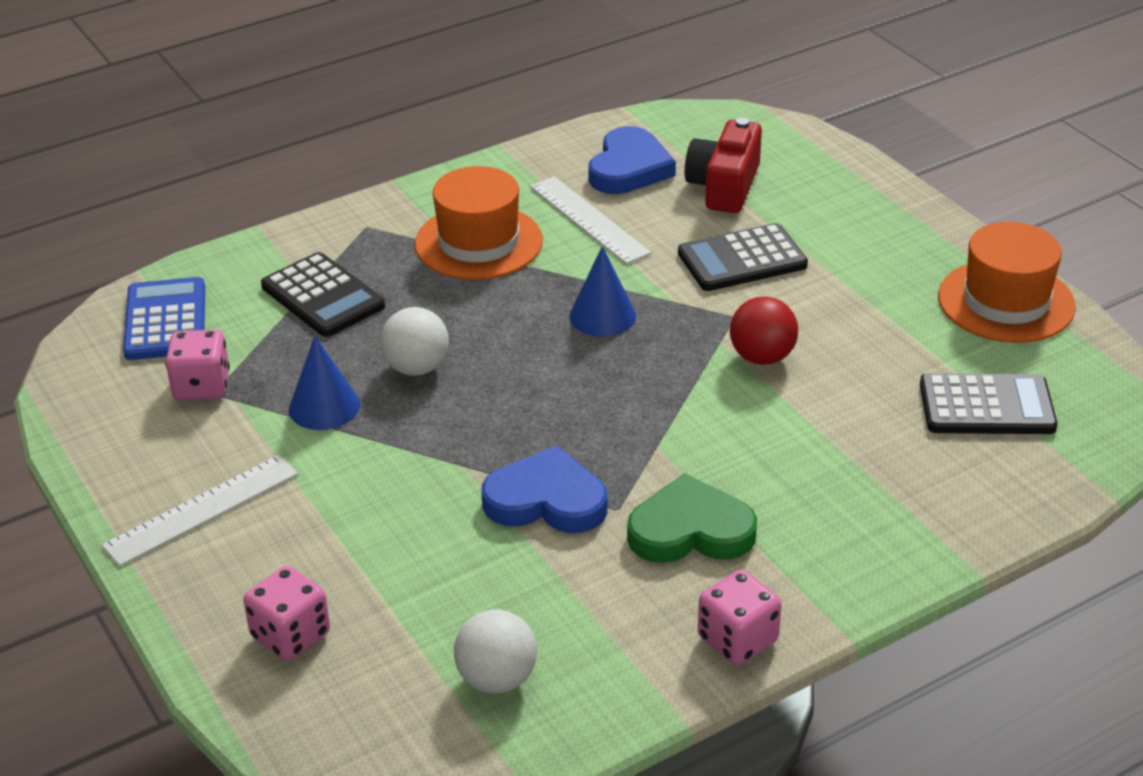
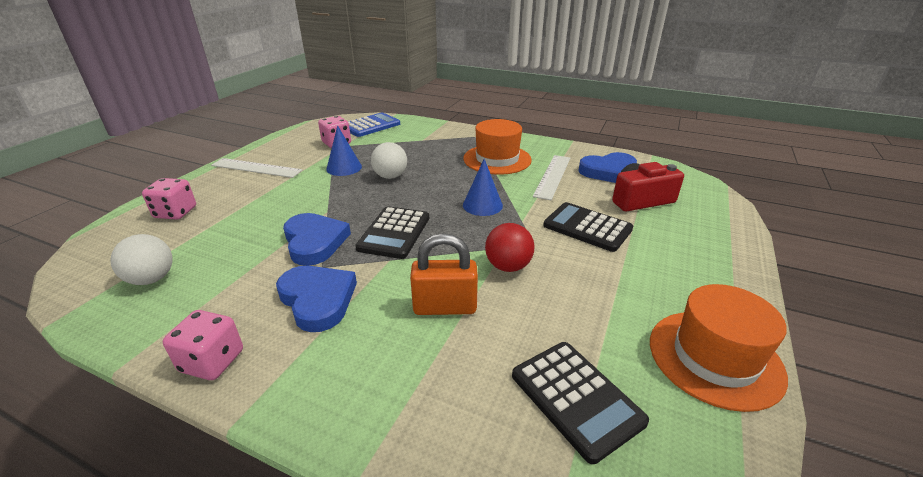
camera: 55 degrees right, 5 degrees down
(323, 296) = (418, 144): black calculator -> black calculator (394, 233)
(690, 530) = (318, 299): green heart -> blue heart
(793, 435) = (445, 307): none -> orange padlock

